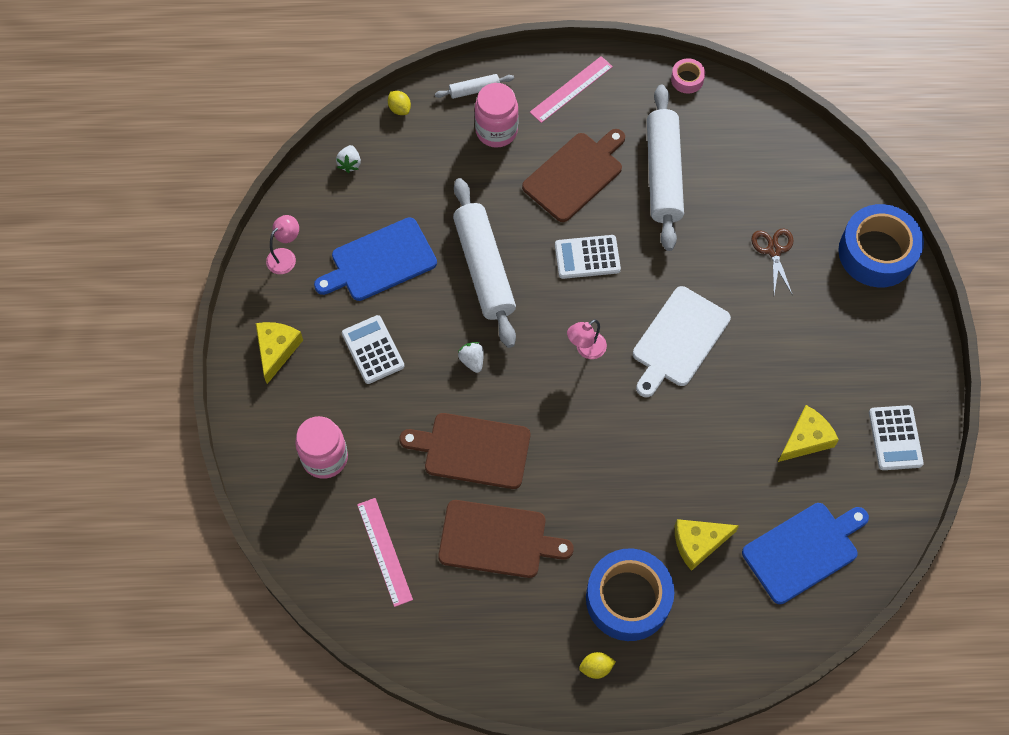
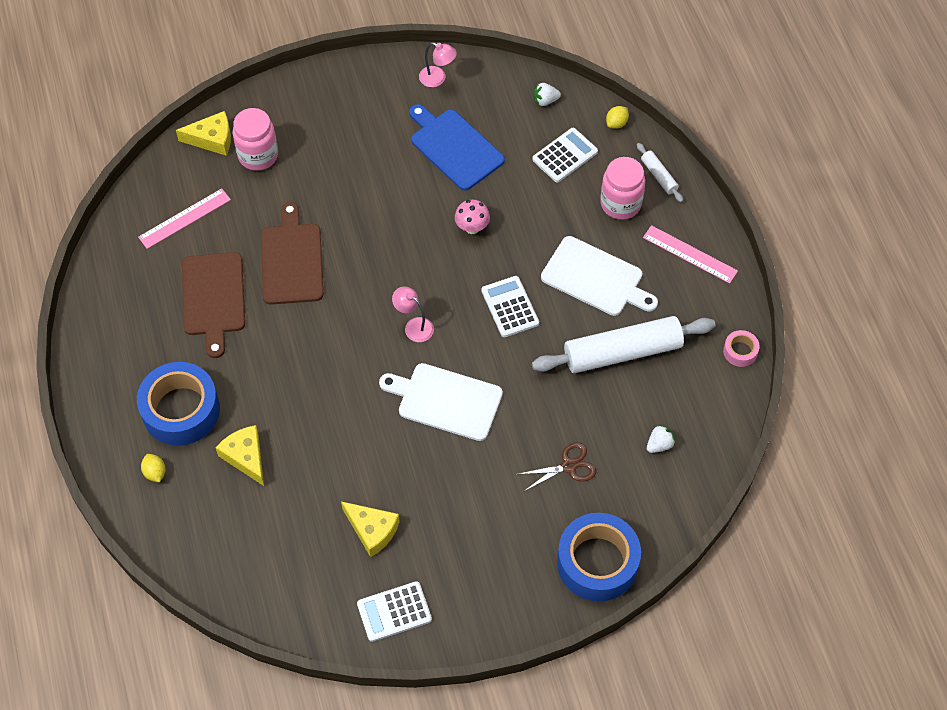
camera: 75 degrees right, 5 degrees down
(276, 350) = (347, 96): yellow cheese -> yellow cheese (212, 139)
(373, 350) = (367, 164): white calculator -> white calculator (565, 155)
(472, 361) = (377, 240): white strawberry -> white strawberry (659, 444)
(484, 268) = (472, 227): white rolling pin -> pink mushroom
(575, 174) = (596, 278): brown cutting board -> white cutting board
(596, 668) = (113, 398): yellow lemon -> yellow lemon (155, 472)
(803, 550) = (258, 547): blue cutting board -> none

